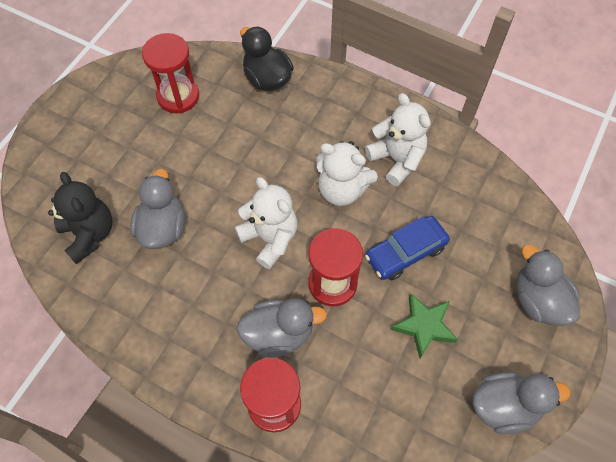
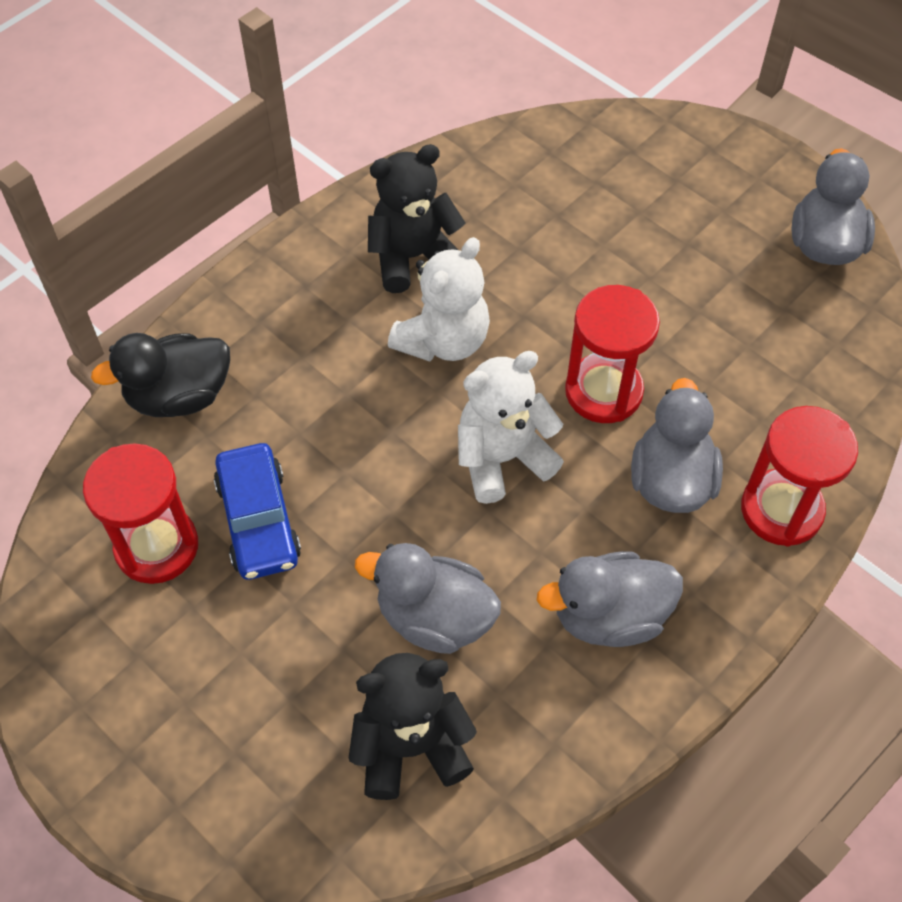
camera: 75 degrees left, 5 degrees down
(396, 159) = (413, 257): white teddy bear -> black teddy bear
(405, 252) = (576, 288): blue car -> blue car (258, 520)
(424, 326) = (696, 298): green star -> none
(538, 300) = (685, 165): grey duck -> grey duck (609, 616)

